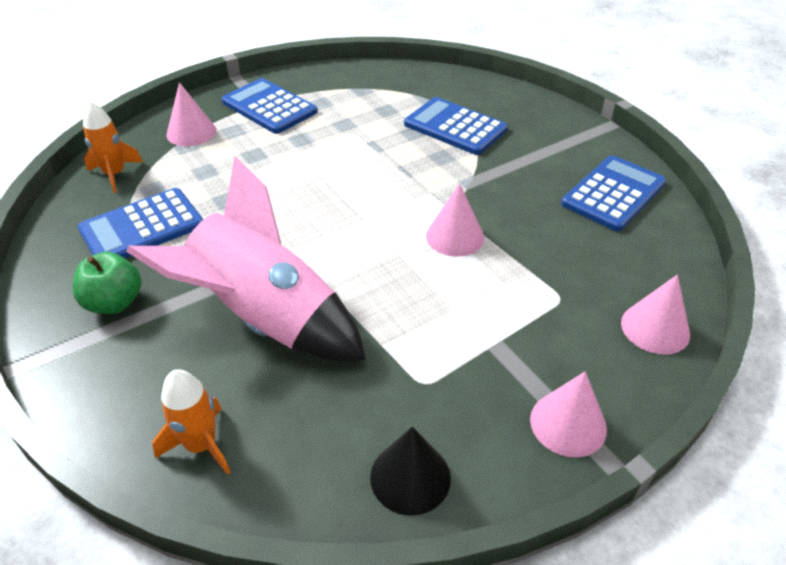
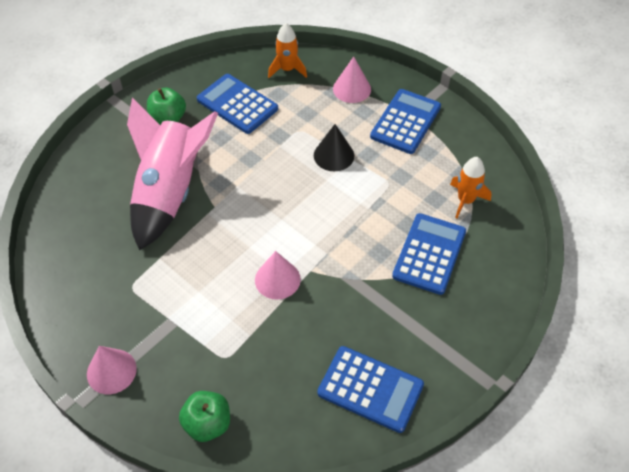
camera: 75 degrees right, 10 degrees up
(201, 445) = (74, 194): orange rocket -> orange rocket (465, 200)
(410, 477) = (64, 293): black cone -> black cone (334, 155)
(655, 328) = (207, 424): pink cone -> green apple

